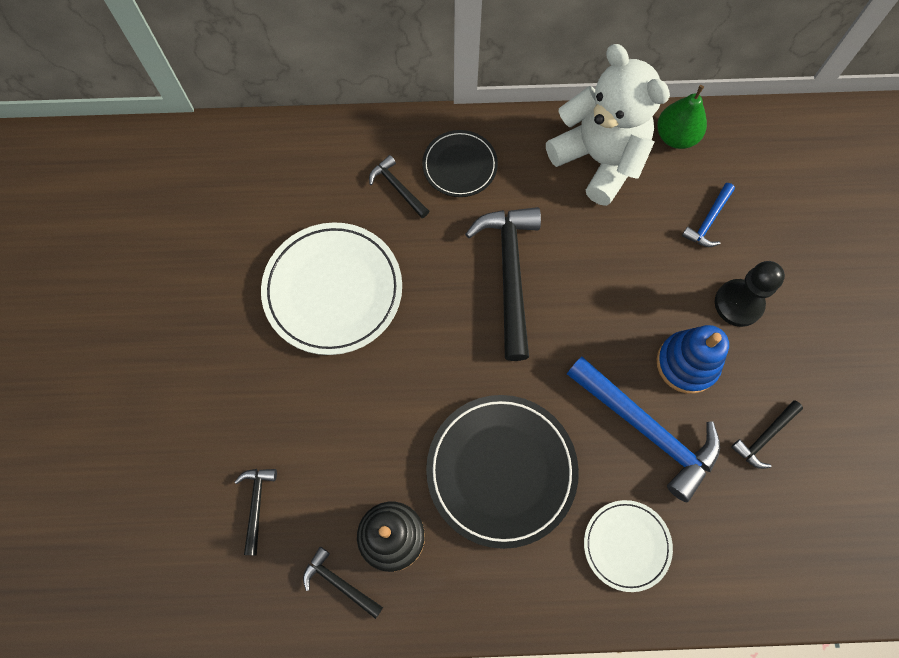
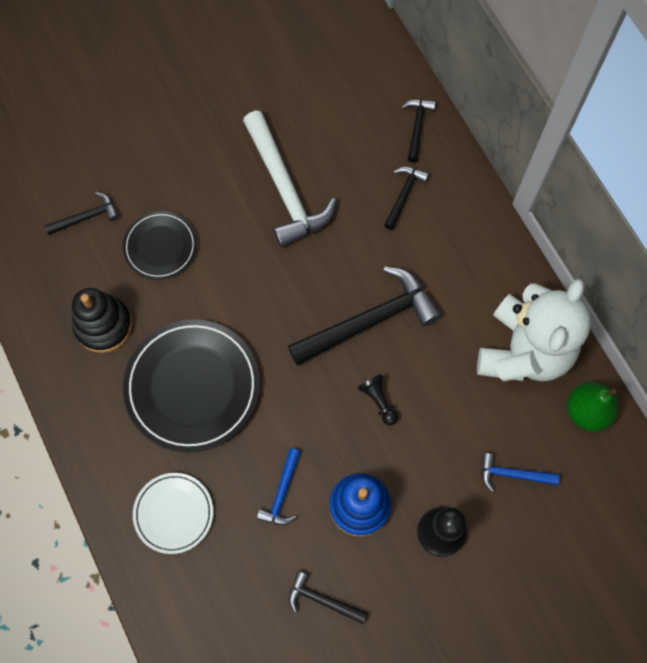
camera: 65 degrees right, 0 degrees up
(333, 290) = (285, 188): white plate -> white hammer
(339, 583) = (53, 303): black hammer -> black hammer (417, 127)
(460, 165) = (452, 235): black plate -> black plate (160, 247)
(593, 302) = (378, 401): none -> black pawn
(647, 429) = (282, 493): blue hammer -> blue hammer, size x0.49

